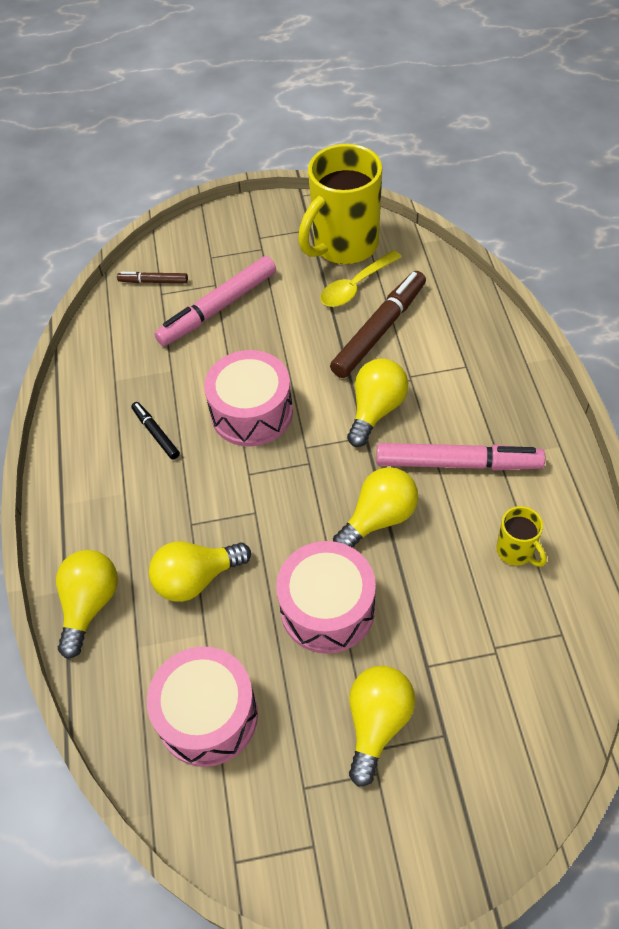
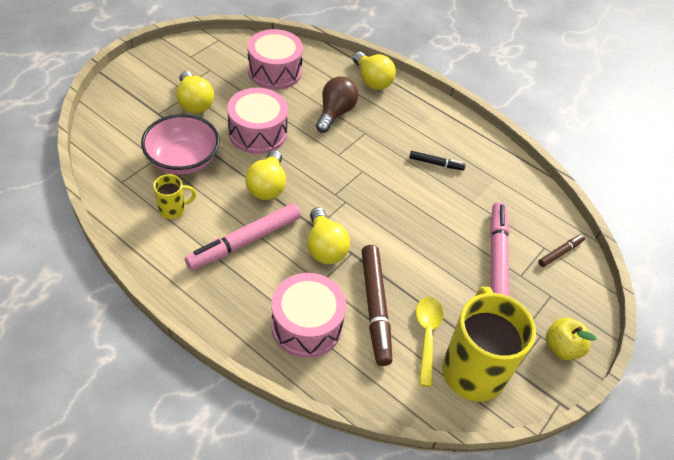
camera: 130 degrees right, 5 degrees down
(196, 579) = (335, 113): yellow light bulb -> brown light bulb
(251, 412) = (398, 204): pink drum -> pink drum (306, 325)
(253, 222) = (561, 348): none -> yellow apple
(459, 622) = (183, 160): none -> pink bowl
(516, 551) = (173, 209): yellow mug -> yellow mug turned 150 degrees clockwise

